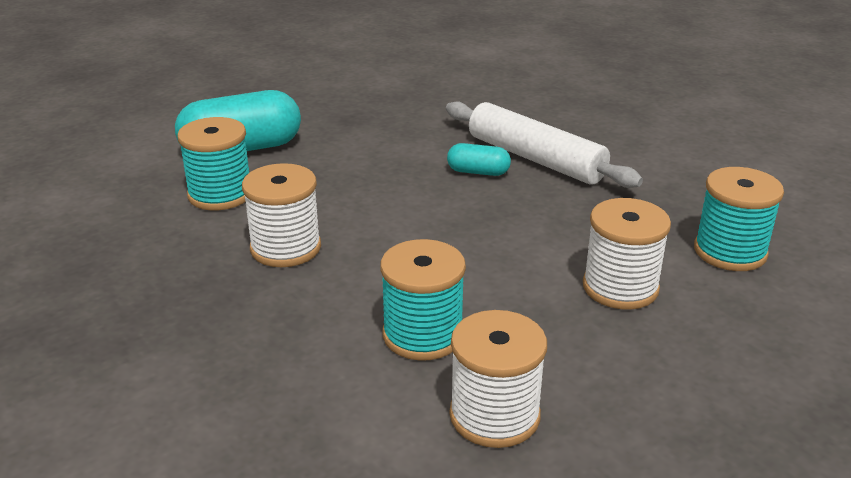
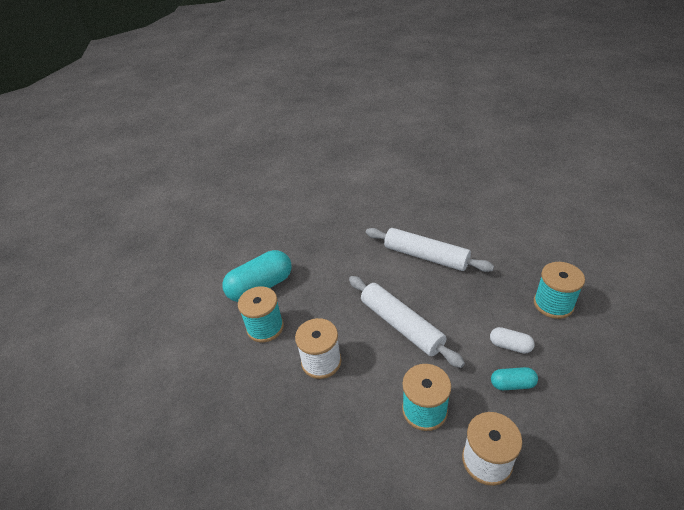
camera: 10 degrees left, 10 degrees up
(444, 230) = (401, 325): none -> white rolling pin
(478, 172) = (400, 274): turquoise capsule -> turquoise capsule (512, 384)
(620, 287) = (510, 346): white spool -> white capsule

